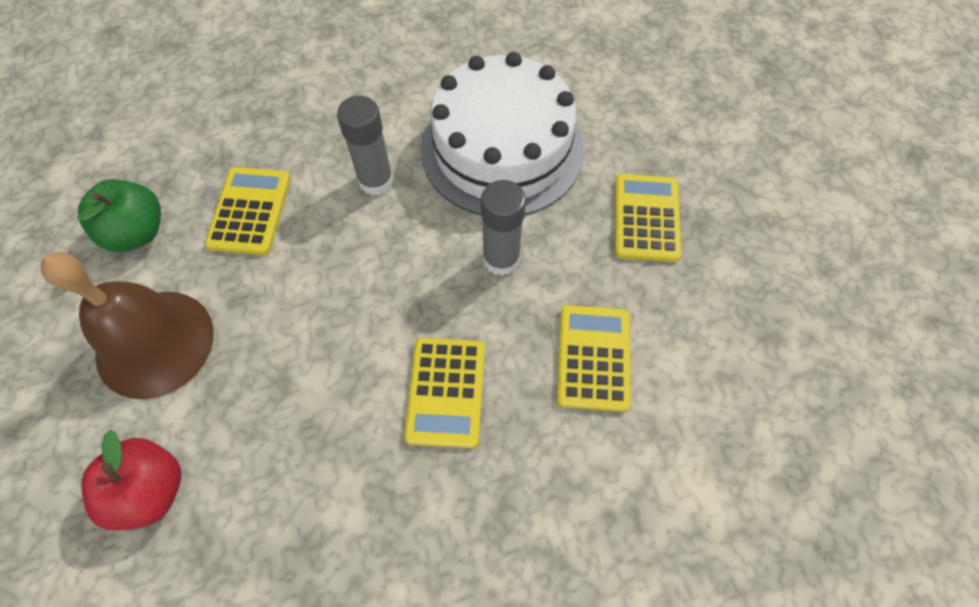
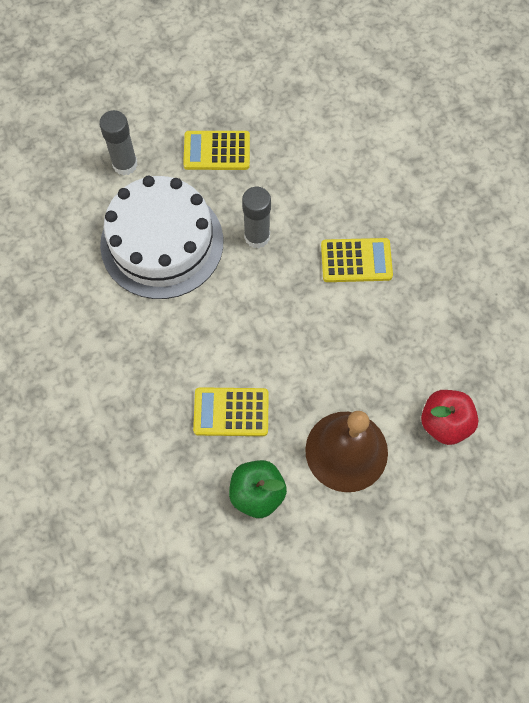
camera: 95 degrees left, 5 degrees up
(376, 181) = (197, 326): grey glue stick -> grey glue stick (125, 164)
(593, 358) = (322, 180): yellow calculator -> none

